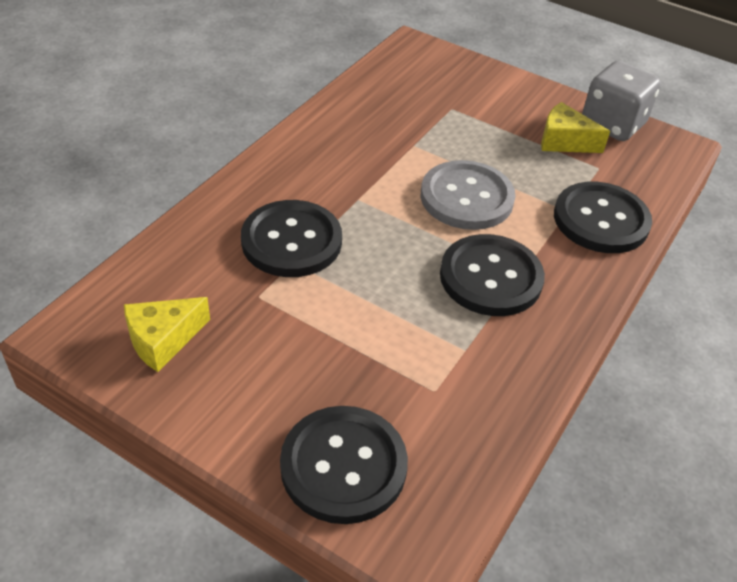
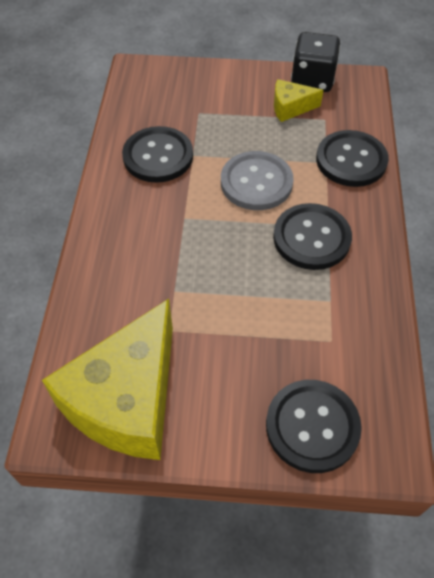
camera: 25 degrees left, 10 degrees up
(163, 340) = (127, 400): yellow cheese -> yellow cheese, size x2.19
(291, 241) = (161, 274): black button -> black button (158, 156)
(612, 124) = (312, 80): grey dice -> black dice

